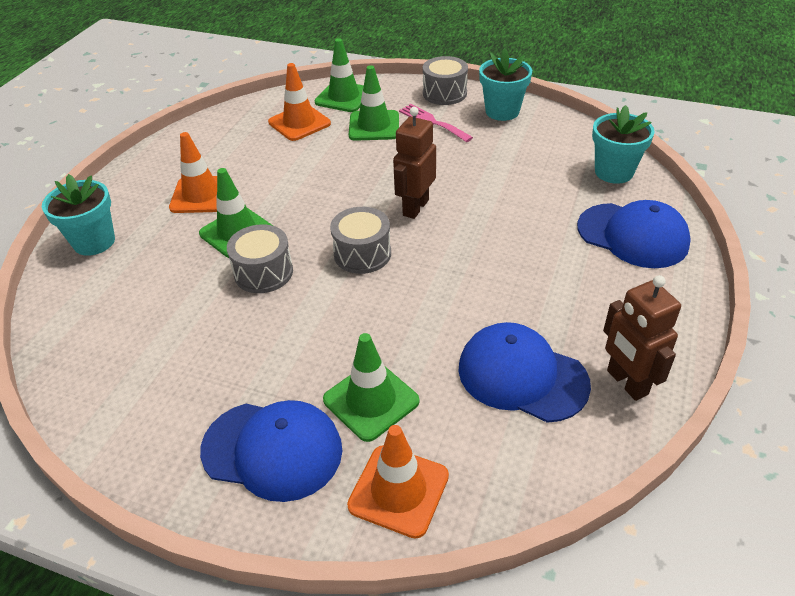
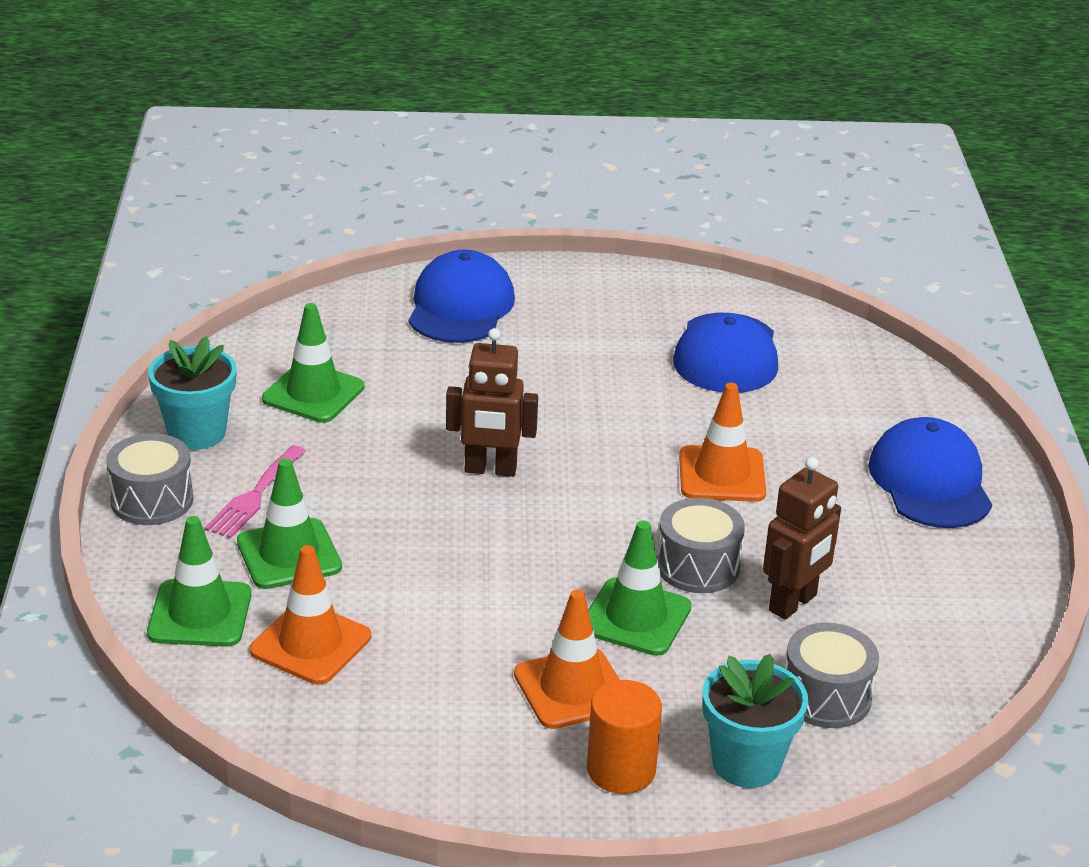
camera: 115 degrees left, 10 degrees down
(132, 197) = (621, 770): none -> orange cylinder
(362, 254) = (611, 493): grey drum -> grey drum (826, 697)
(371, 400) = (826, 436): green traffic cone -> green traffic cone (313, 393)
(398, 490) = (907, 400): orange traffic cone -> orange traffic cone (722, 475)
(614, 172) = (330, 326): turquoise flower pot -> none
(626, 382) = (692, 299): brown robot -> brown robot (793, 603)

